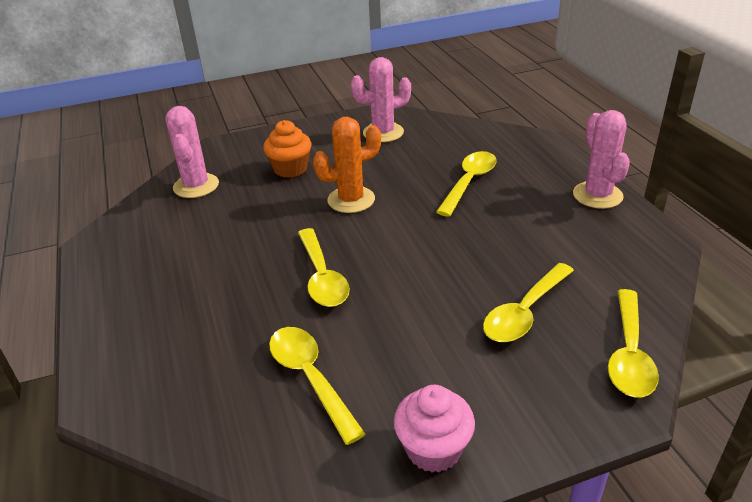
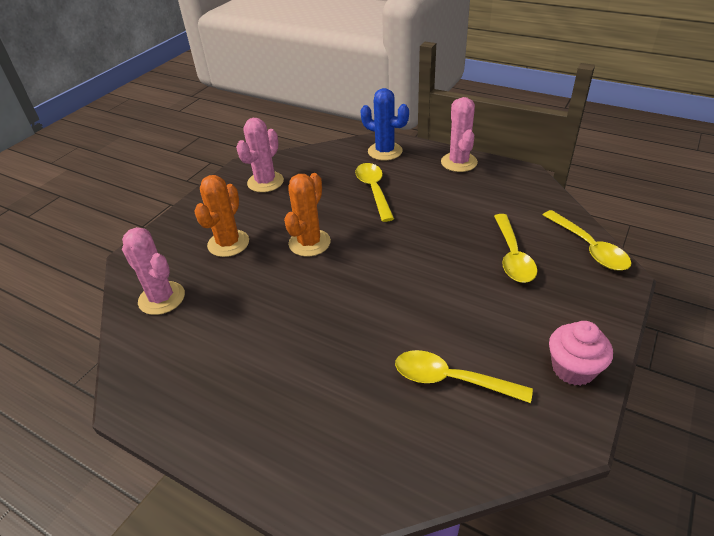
camera: 40 degrees left, 5 degrees up
(290, 169) = (228, 243): orange cupcake -> orange cactus
(322, 277) = (364, 308): yellow spoon -> none
(530, 151) = (385, 151): none -> blue cactus
(597, 195) = (459, 162): pink cactus -> pink cactus turned 45 degrees clockwise

